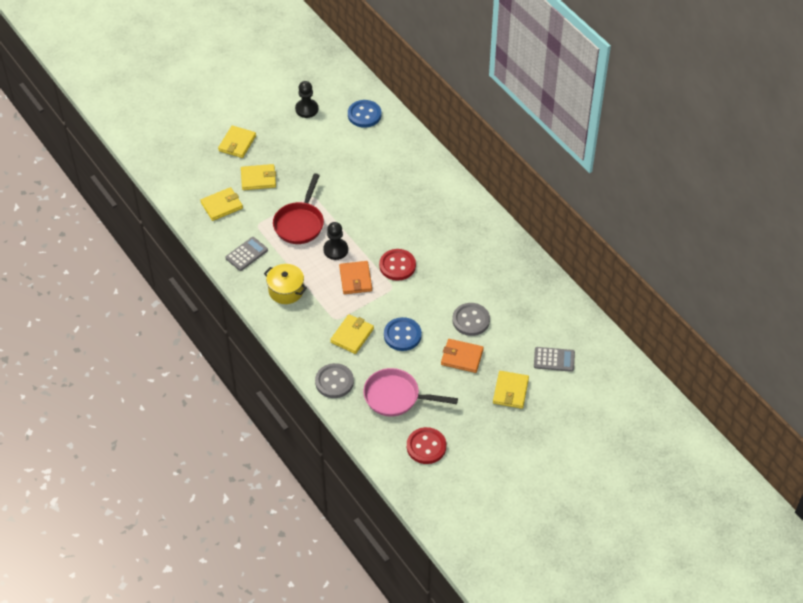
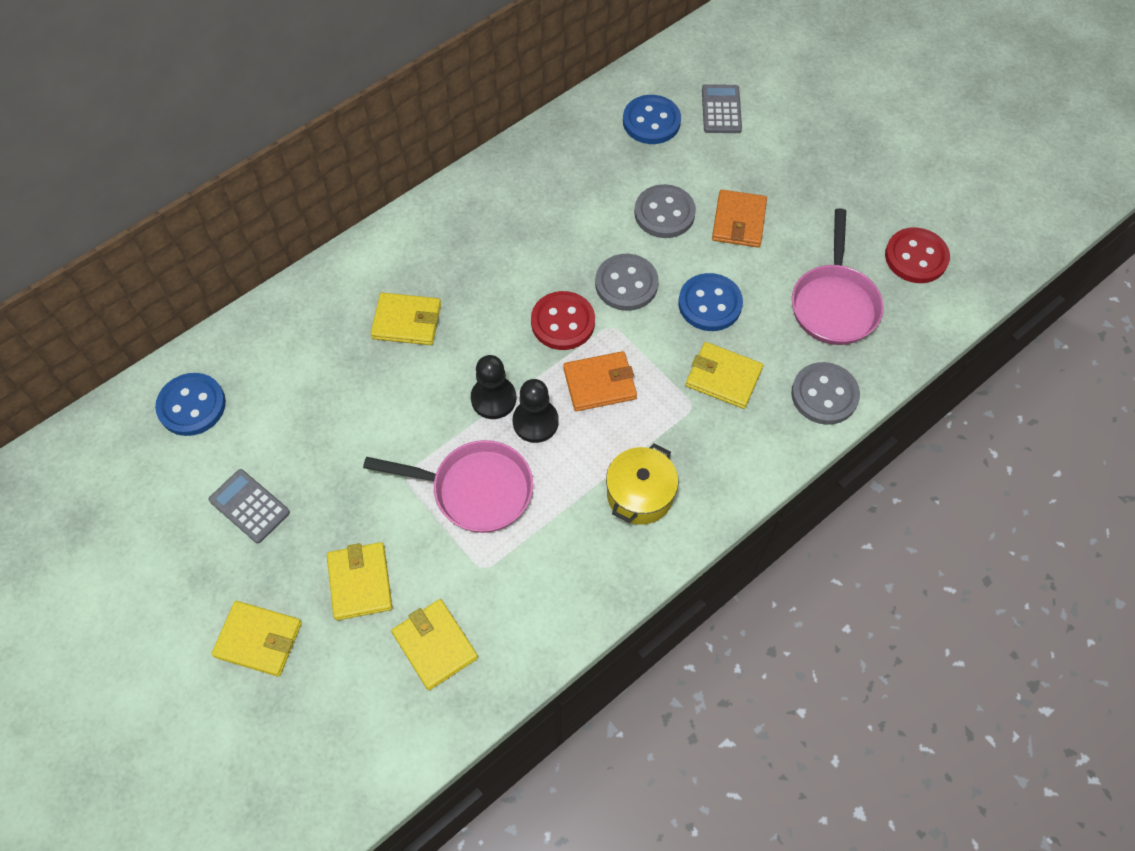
camera: 95 degrees left, 10 degrees up
(246, 254) = (559, 577): grey calculator -> grey calculator (249, 506)
(300, 223) = (475, 490): red pan -> pink pan
(306, 109) = (167, 513): black pawn -> black pawn (493, 399)
(420, 297) = (626, 284): none -> grey button
(510, 391) = (789, 158): yellow wallet -> yellow wallet (407, 321)
(545, 321) = (651, 121): none -> blue button

